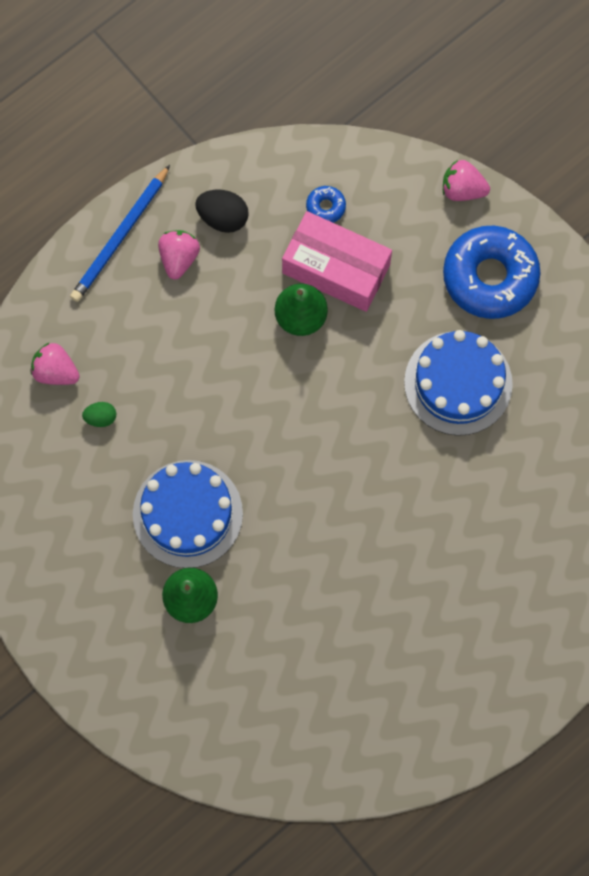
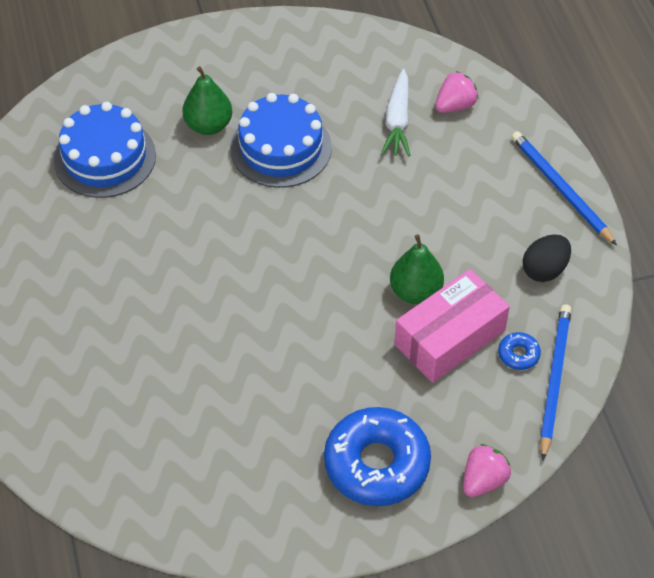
camera: 115 degrees right, 20 degrees down
(101, 418) = (397, 120): green egg -> white carrot
(179, 258) = (519, 223): pink strawberry -> none
(337, 169) = (554, 380): none -> blue pencil
(458, 383) = (283, 390): blue cake -> blue cake (105, 157)

